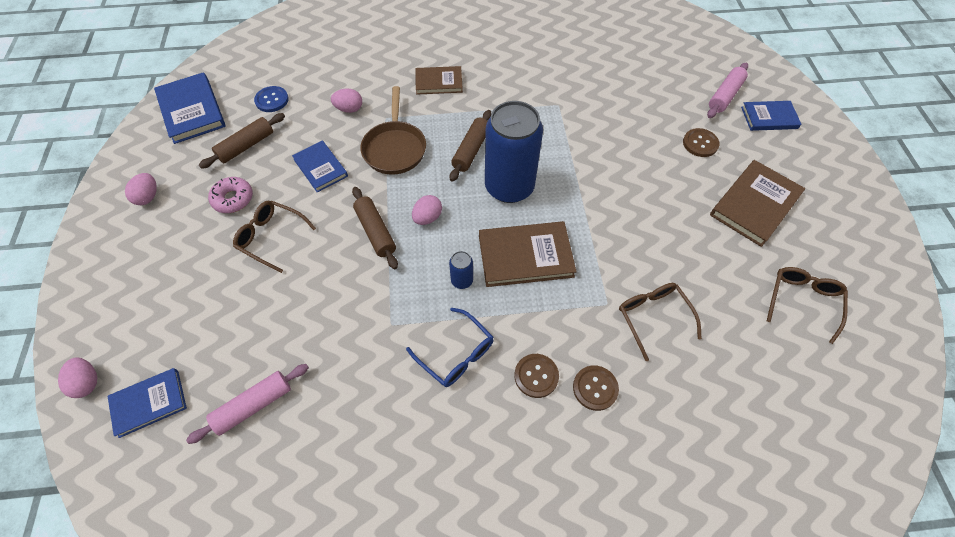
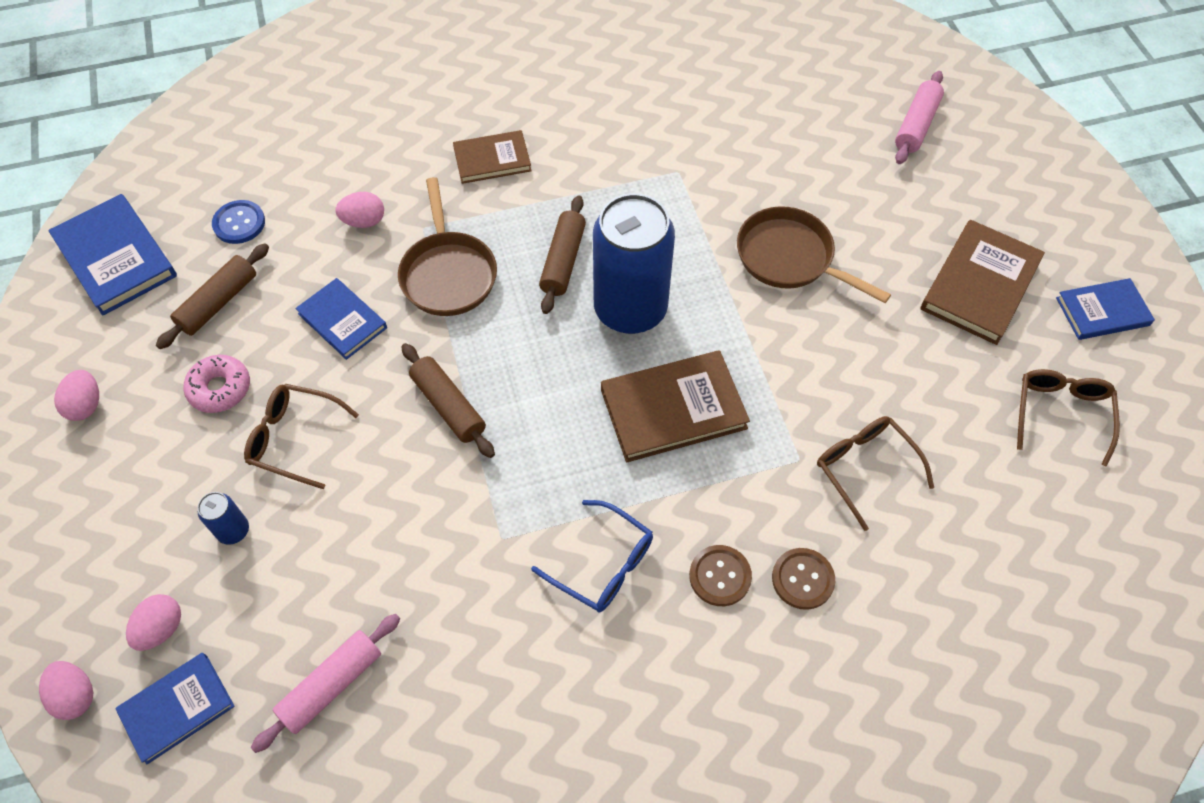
camera: 10 degrees left, 0 degrees up
(427, 218) = (520, 373): pink egg -> pink egg (161, 628)
(462, 280) = (589, 458): blue can -> blue can (233, 530)
(624, 169) = (790, 258): none -> brown pan
(700, 143) = (892, 204): brown button -> none
(769, 118) = (983, 151): blue book -> blue book (1102, 311)

